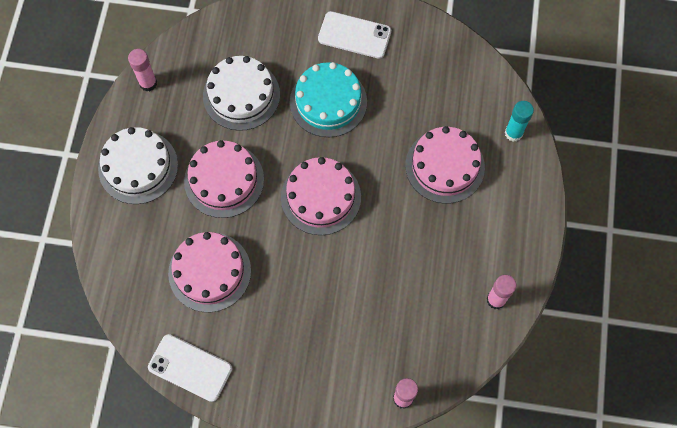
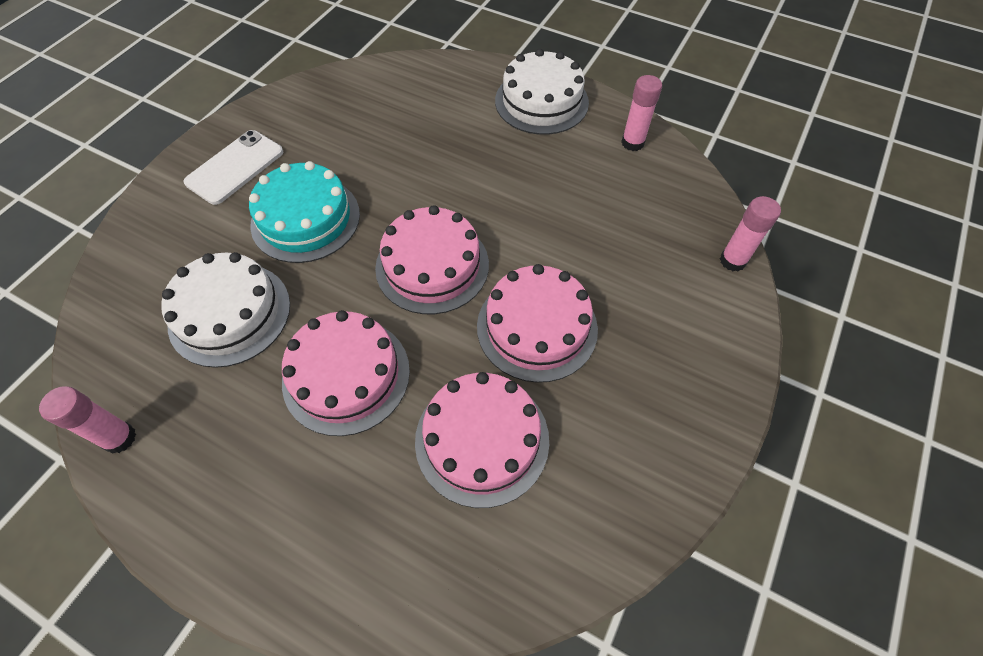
camera: 70 degrees left, 10 degrees down
(138, 167) = (253, 499): white cake -> white cake (541, 101)
(190, 368) = (629, 517): white phone -> none
(444, 166) = (454, 137): pink cake -> pink cake (537, 327)
(513, 133) = (446, 74): turquoise glue stick -> none

